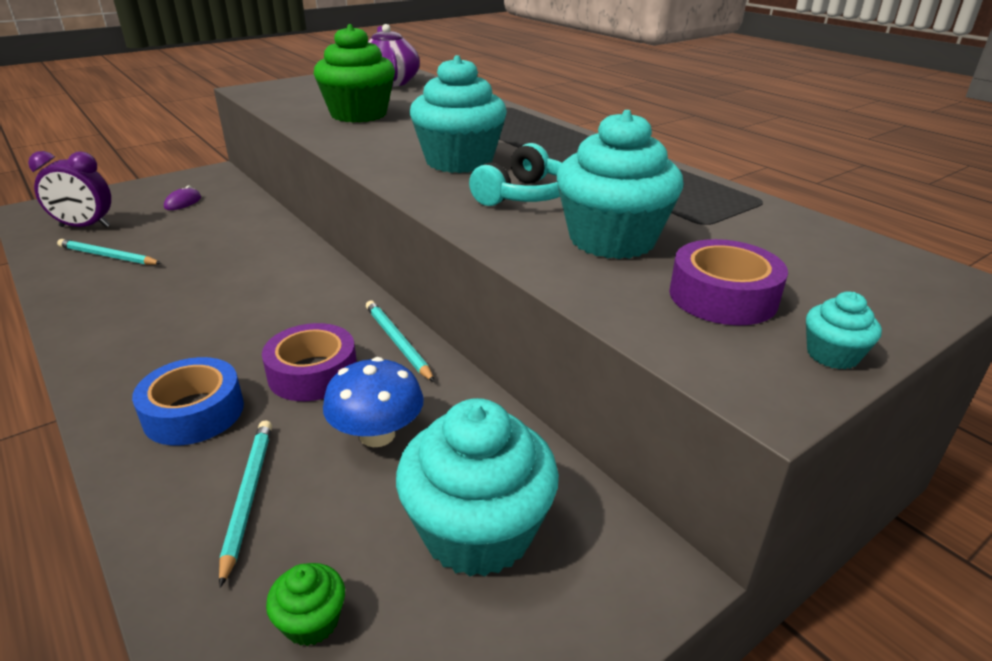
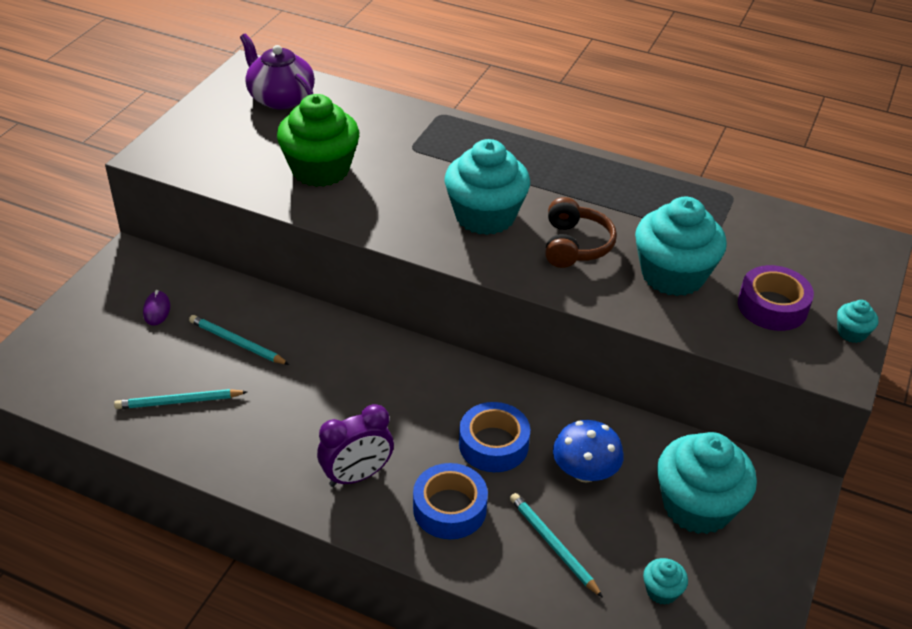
camera: 30 degrees left, 10 degrees up
(85, 227) = (101, 376): purple clock -> purple clock (357, 475)
(311, 621) = (662, 591): green cupcake -> turquoise cupcake
(313, 373) = (493, 444): purple tape -> blue tape
(397, 342) = (523, 394): turquoise pencil -> turquoise pencil (237, 343)
(524, 196) = (575, 245): turquoise headphones -> brown headphones

